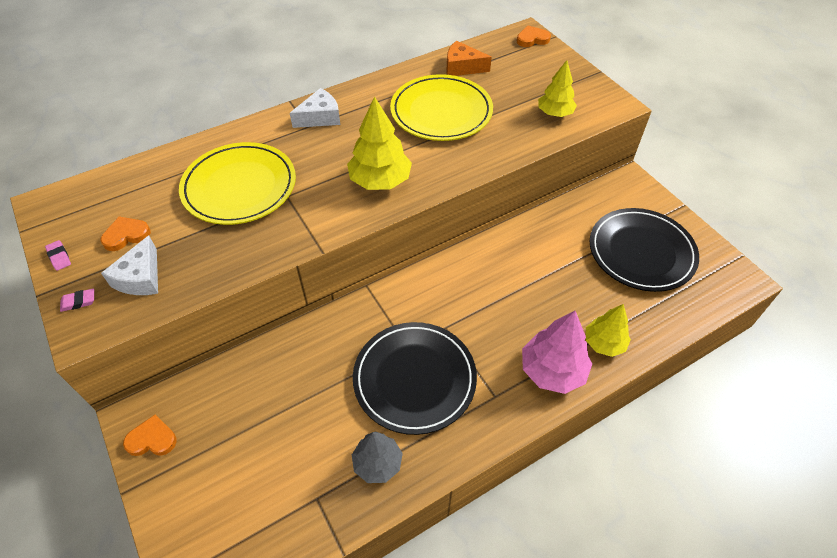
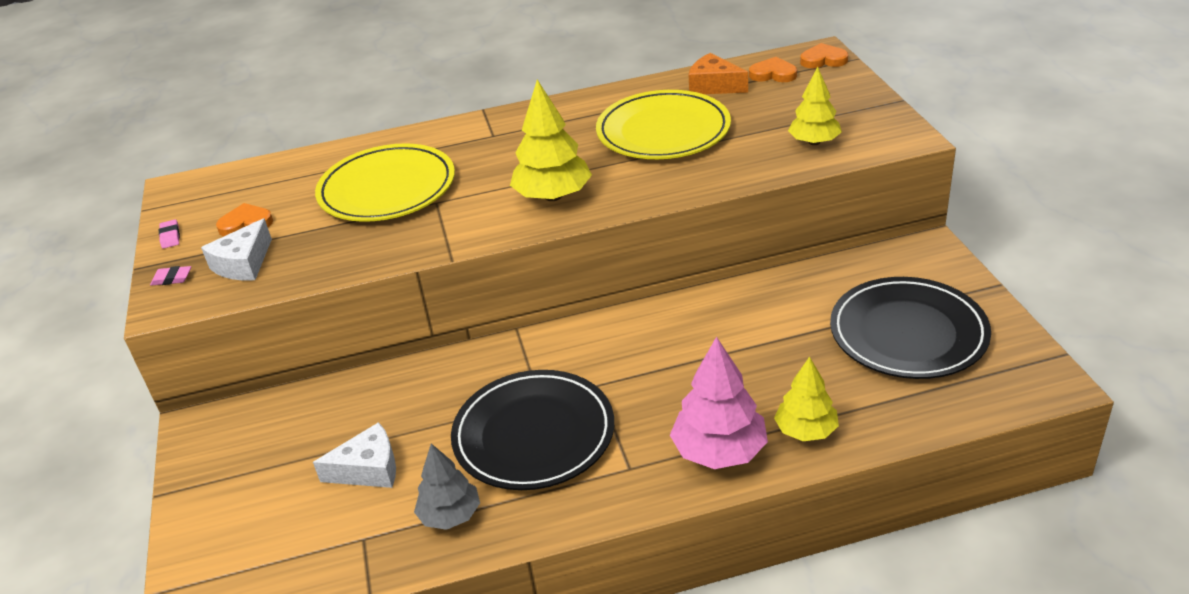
camera: 20 degrees right, 15 degrees down
(152, 439) = (207, 449): orange heart -> orange heart (773, 74)
(320, 117) = (511, 127): white cheese -> white cheese (368, 469)

